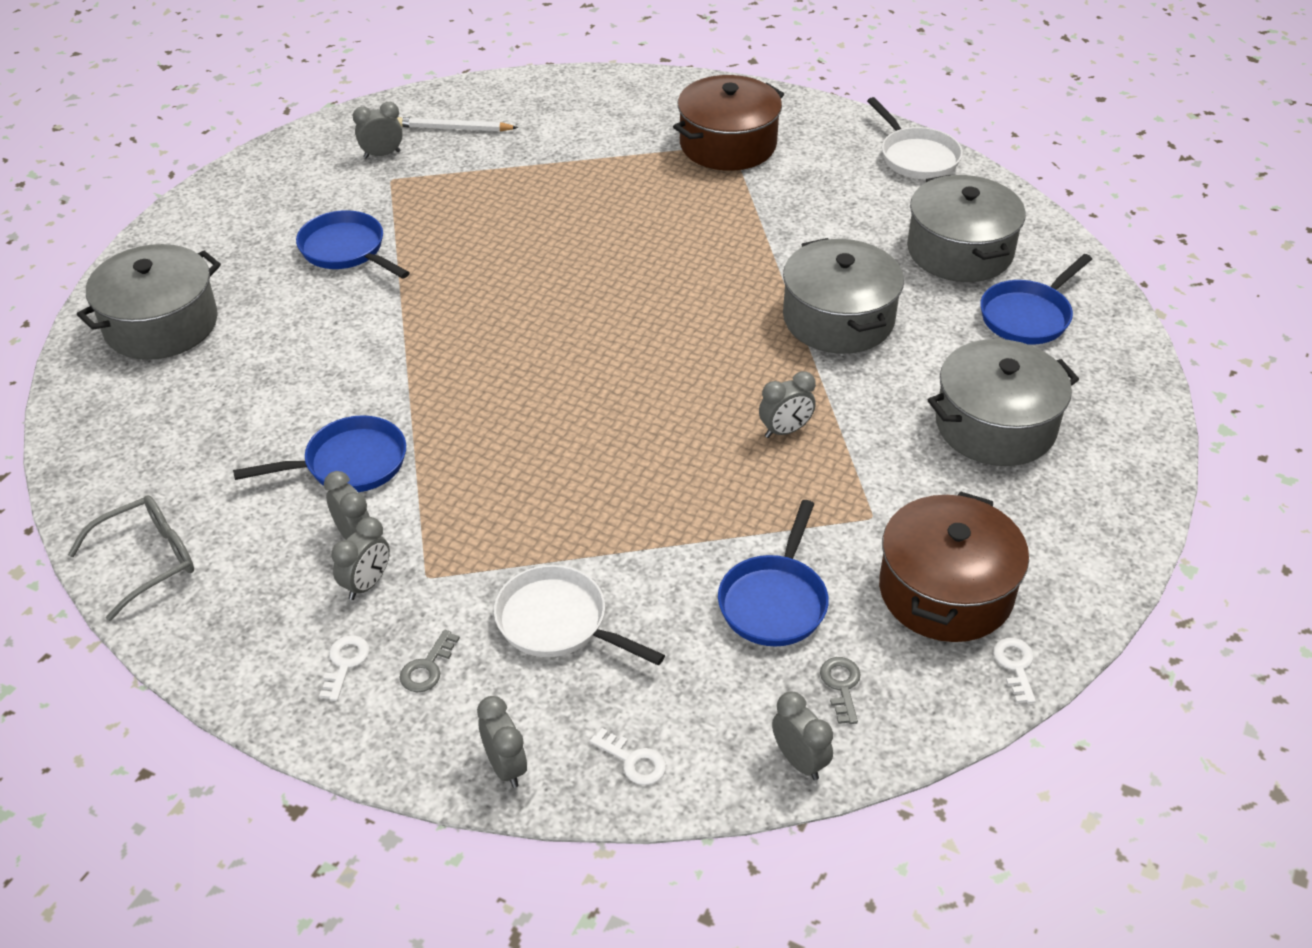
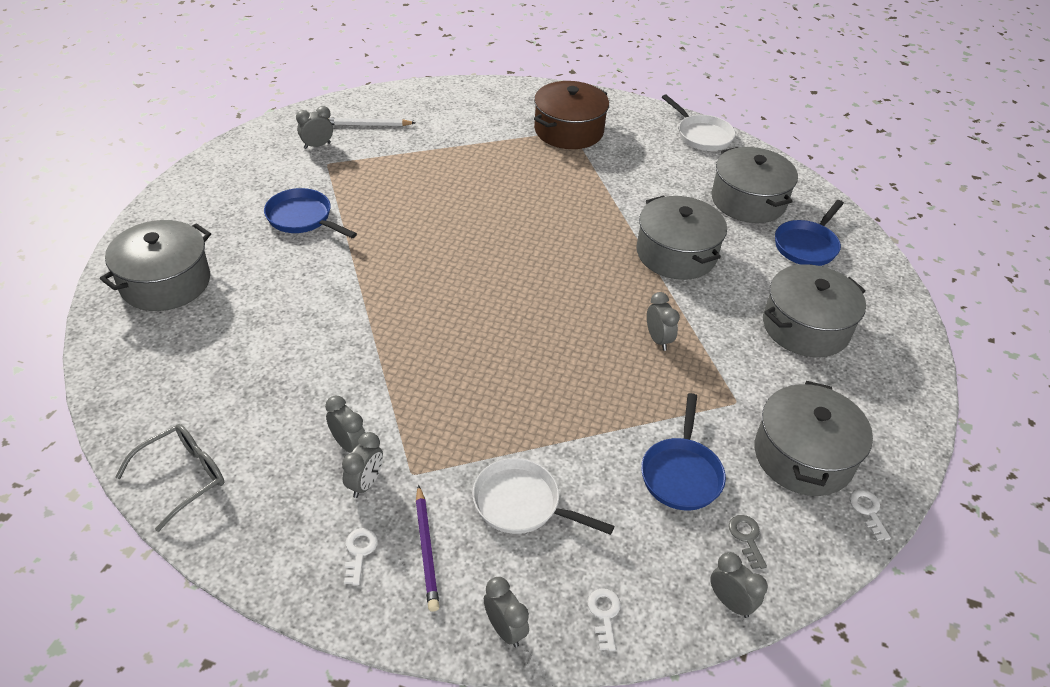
camera: 10 degrees left, 0 degrees up
(349, 464) = (334, 386): blue pan -> none
(427, 667) = (426, 550): grey key -> purple pencil
(633, 761) = (604, 615): white key -> white key turned 120 degrees counterclockwise
(785, 431) = (658, 340): grey clock -> grey clock turned 75 degrees counterclockwise
(946, 591) = (803, 456): brown pot -> grey pot

